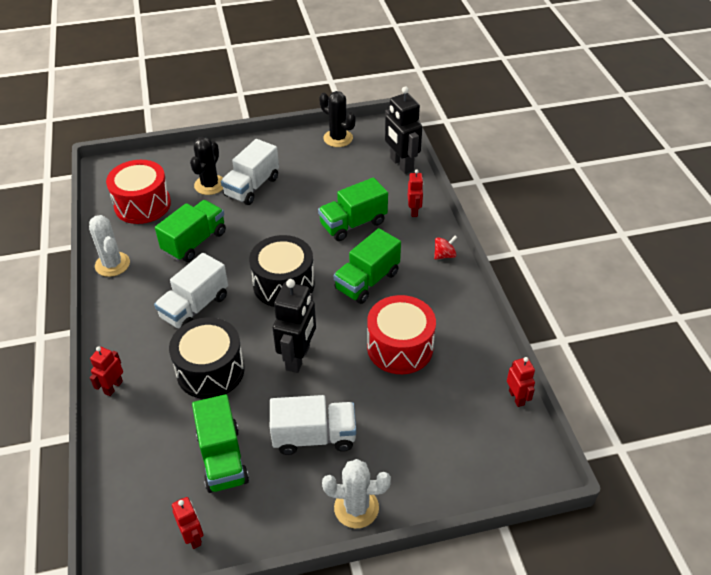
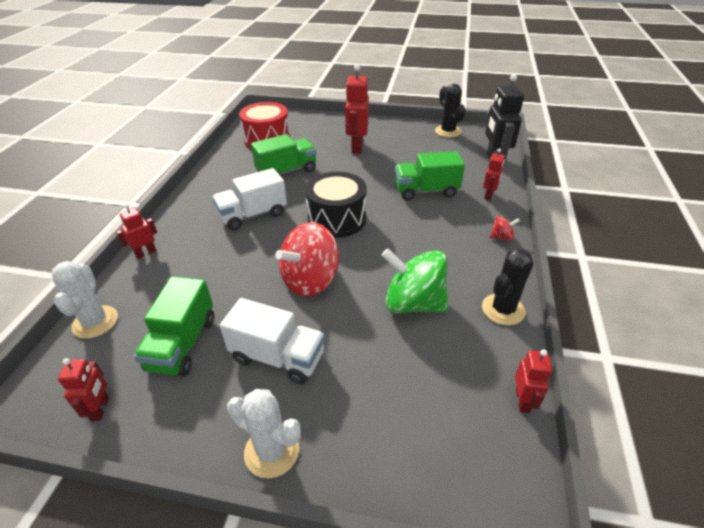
camera: 25 degrees right, 5 degrees down
(112, 264) = (216, 170): white cactus -> white cactus (95, 322)
(210, 185) = (325, 139): black cactus -> black cactus (503, 309)
(210, 370) = (229, 266): black drum -> none
(252, 187) = (357, 147): white truck -> red robot
(298, 358) = (310, 280): black robot -> red spinning top
(367, 281) = (413, 237): green truck -> none
(400, 347) = (413, 303): red drum -> green spinning top

